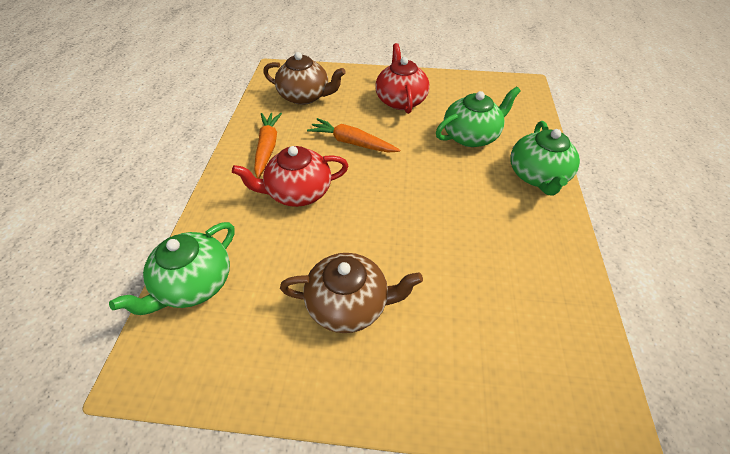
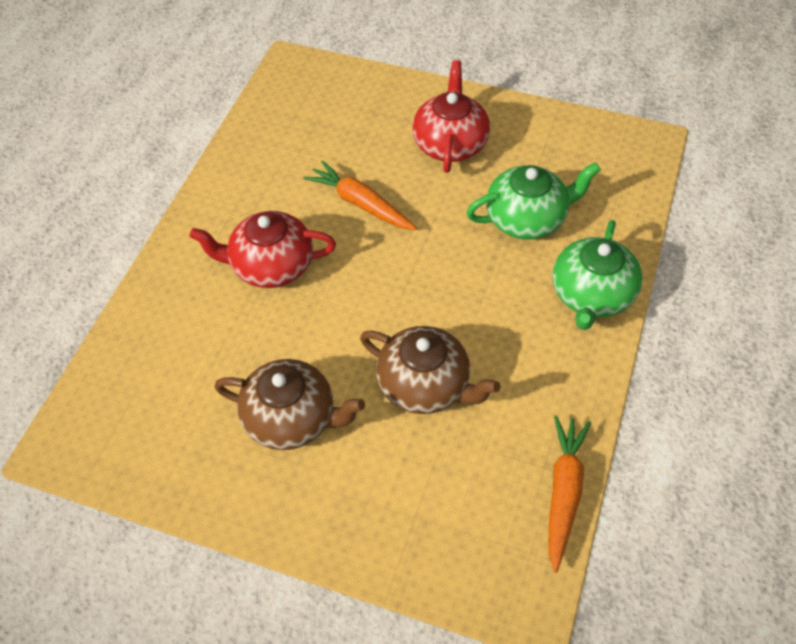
camera: 15 degrees right, 5 degrees up
(194, 284) = (128, 362): green teapot -> none
(267, 148) = (249, 194): orange carrot -> orange carrot (563, 492)
(305, 96) = (318, 117): brown teapot -> brown teapot (425, 385)

